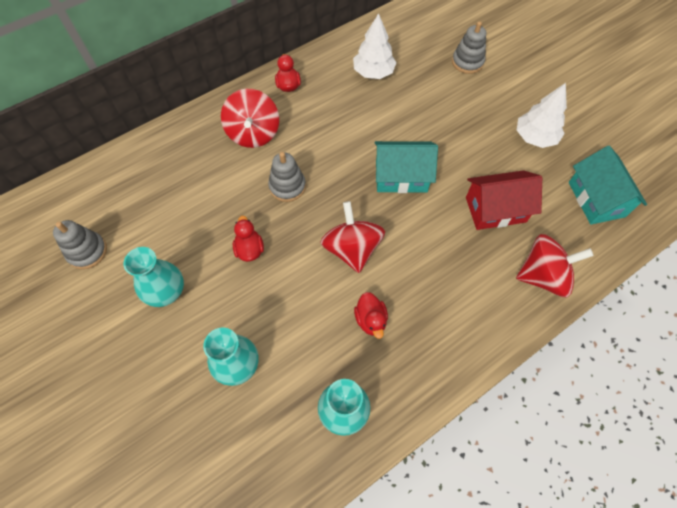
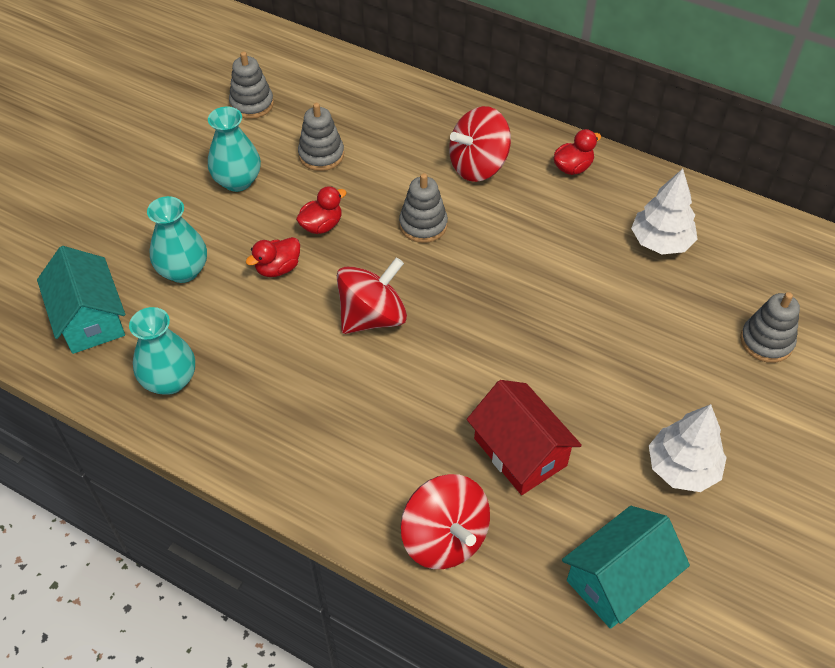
camera: 65 degrees right, 10 degrees down
(178, 223) = (321, 155): none -> grey stacking toy
(370, 320) = (288, 367): red duck -> red duck (278, 268)
(401, 176) = (507, 330): turquoise house -> turquoise house (90, 318)

